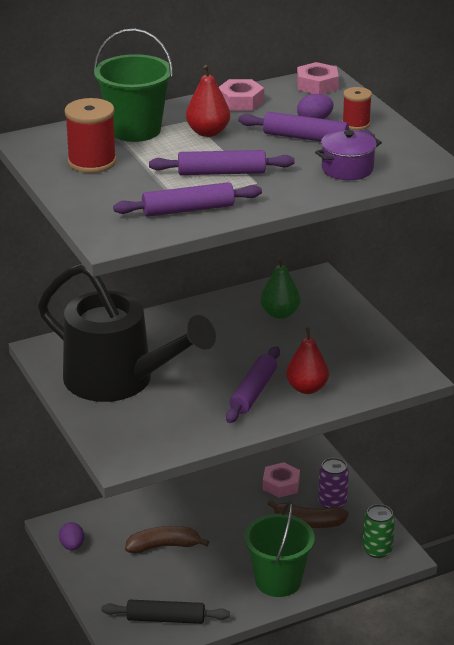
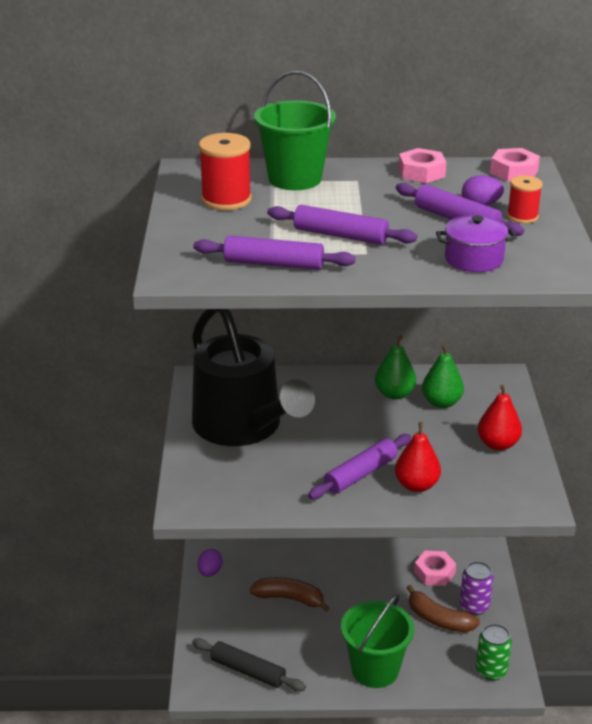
camera: 25 degrees right, 0 degrees up
(208, 132) = (362, 195): red pear -> red pear (497, 444)
(234, 317) = (394, 394): none -> green pear

